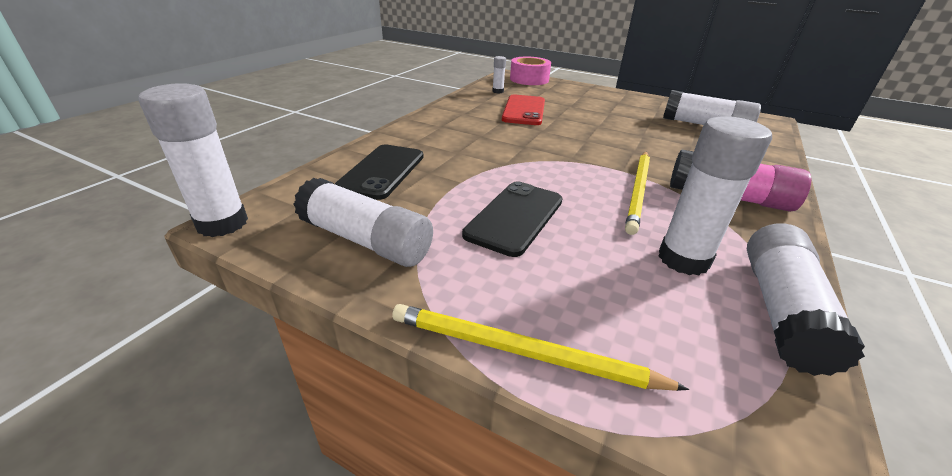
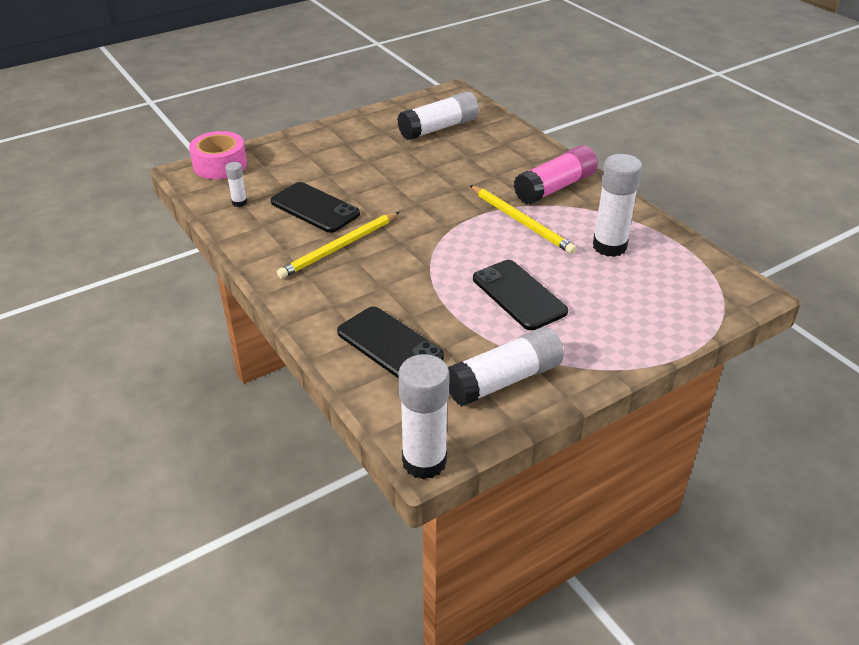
camera: 60 degrees left, 5 degrees up
(521, 352) = (653, 344): yellow pencil -> yellow pencil (339, 247)
(524, 110) = (315, 208): red phone -> black phone
(781, 310) = (668, 239): white glue stick -> none

